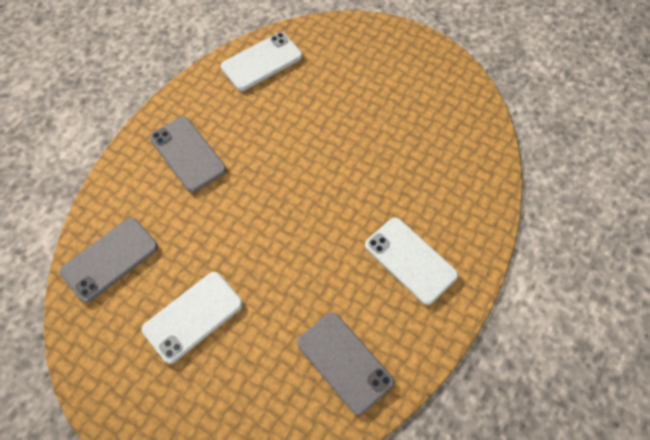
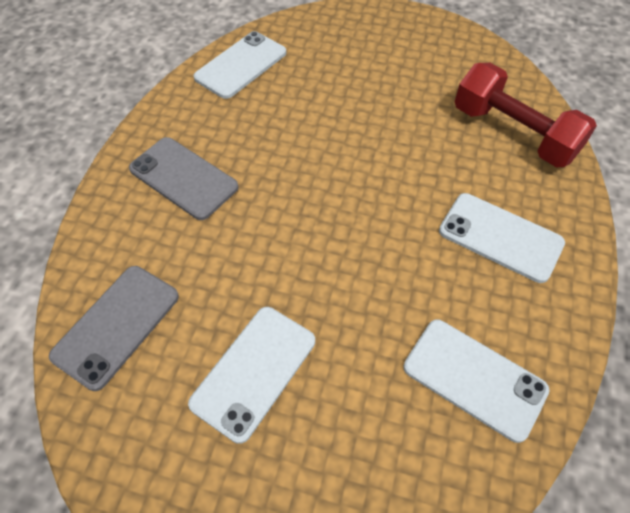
camera: 15 degrees left, 5 degrees down
(344, 362) = (474, 378): grey phone -> white phone
(460, 174) = (513, 133): none -> red dumbbell

